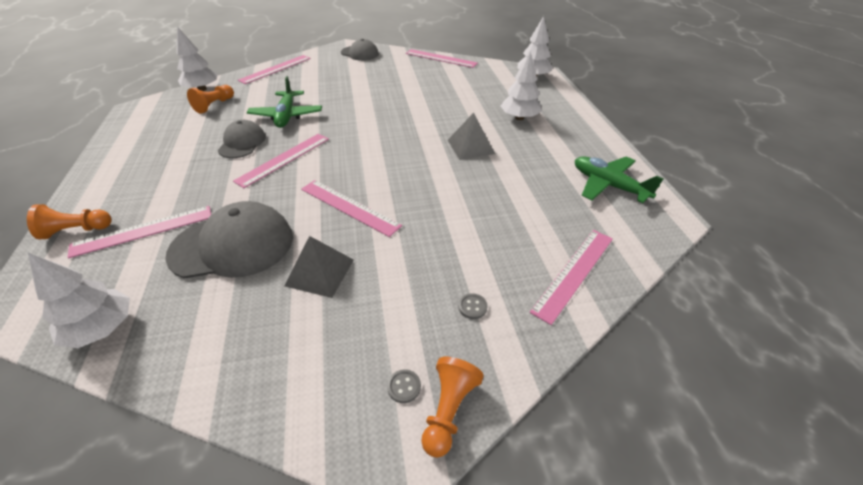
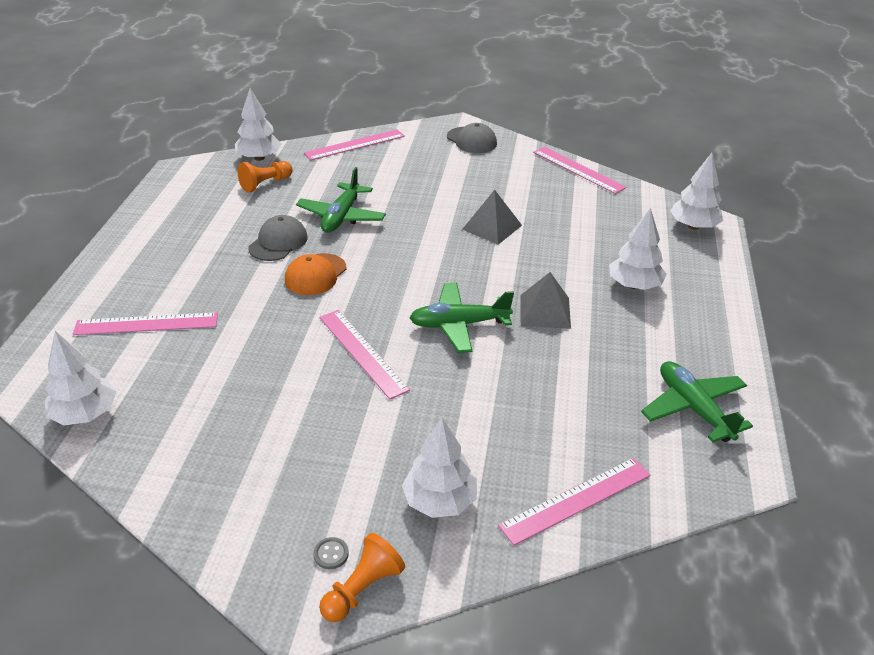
camera: 20 degrees right, 5 degrees down
(76, 230) = (86, 307): orange pawn -> none
(232, 245) = (225, 364): grey cap -> none
(284, 159) = (315, 274): pink ruler -> orange cap
(320, 272) = (300, 417): grey pyramid -> grey pyramid (492, 227)
(414, 169) = (459, 324): none -> green plane
(472, 307) = (439, 501): grey button -> white tree

